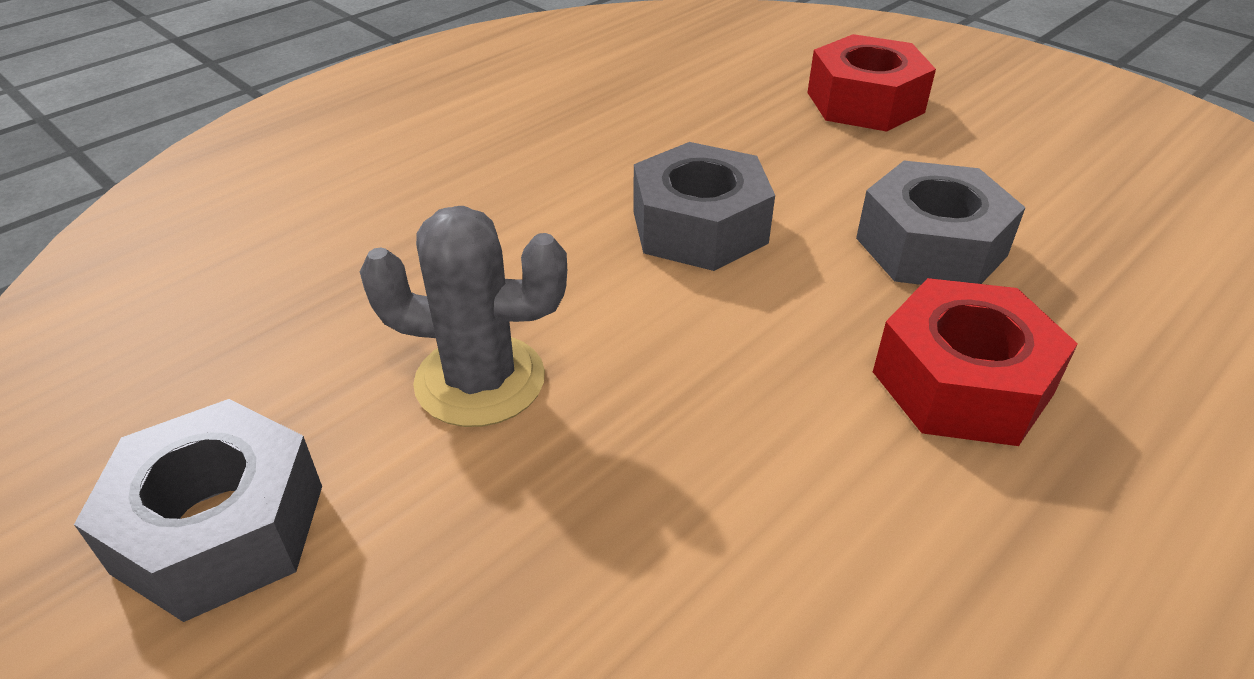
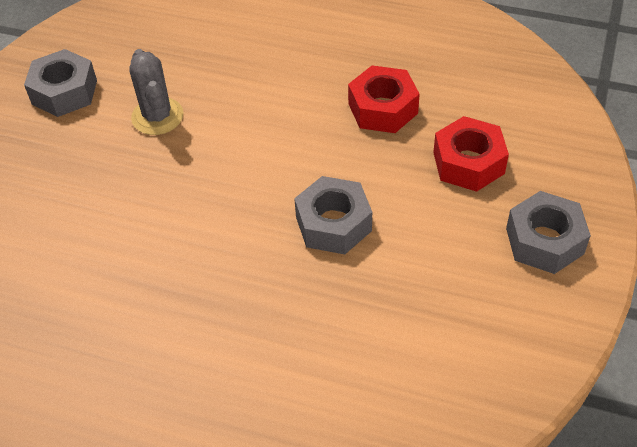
camera: 65 degrees right, 10 degrees up
(699, 227) = (295, 139): grey nut -> grey nut (544, 241)
(962, 383) = (236, 255): red nut -> red nut (383, 108)

